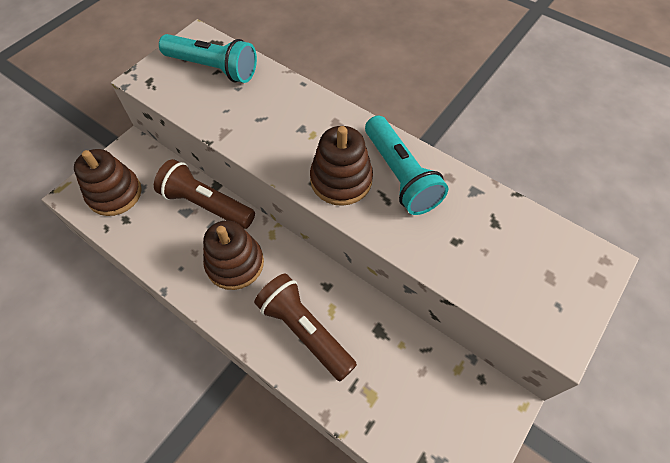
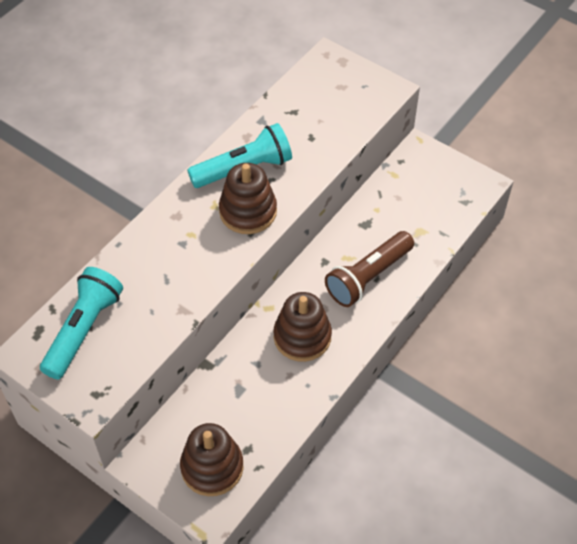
camera: 90 degrees left, 5 degrees down
(206, 205) = (231, 370): brown flashlight -> none

